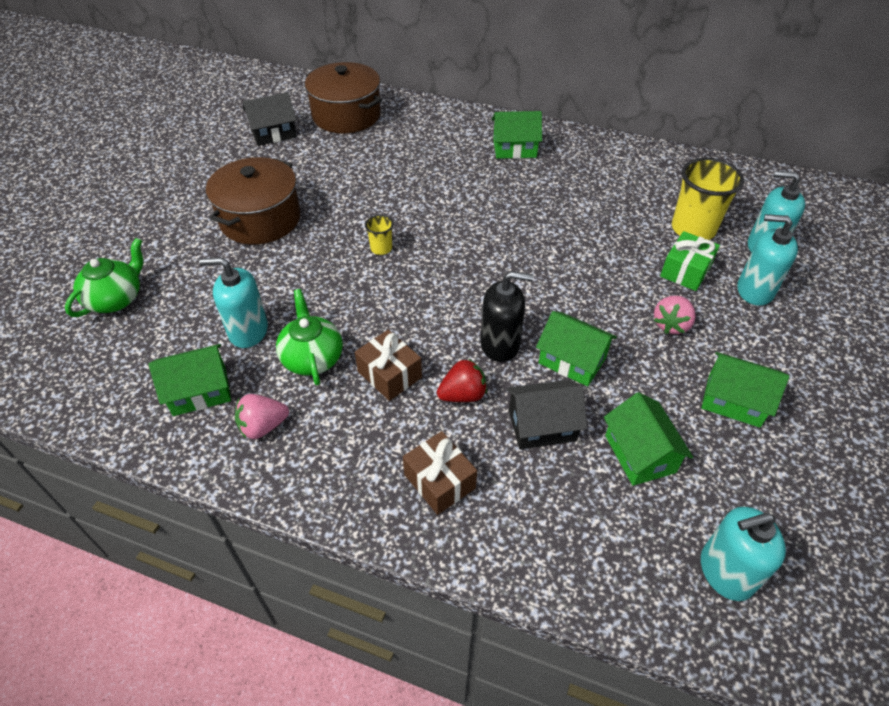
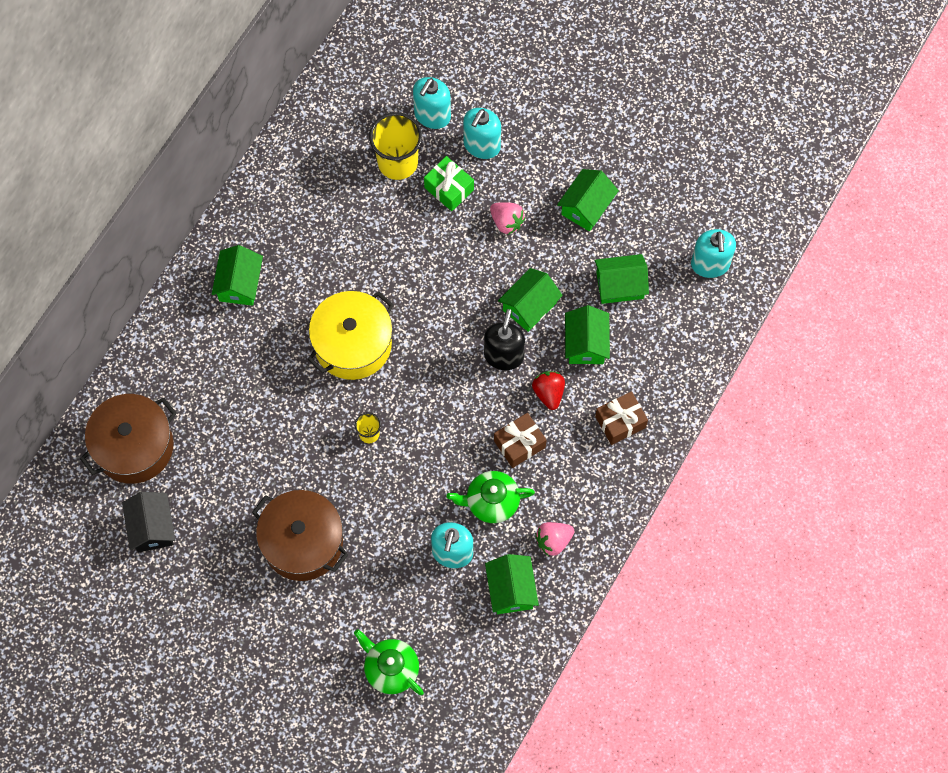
camera: 80 degrees left, 20 degrees up
(263, 426) = (553, 541): pink strawberry -> pink strawberry turned 75 degrees clockwise
(477, 224) = (353, 344): none -> yellow pot
(542, 425) = (586, 343): black house -> green house

